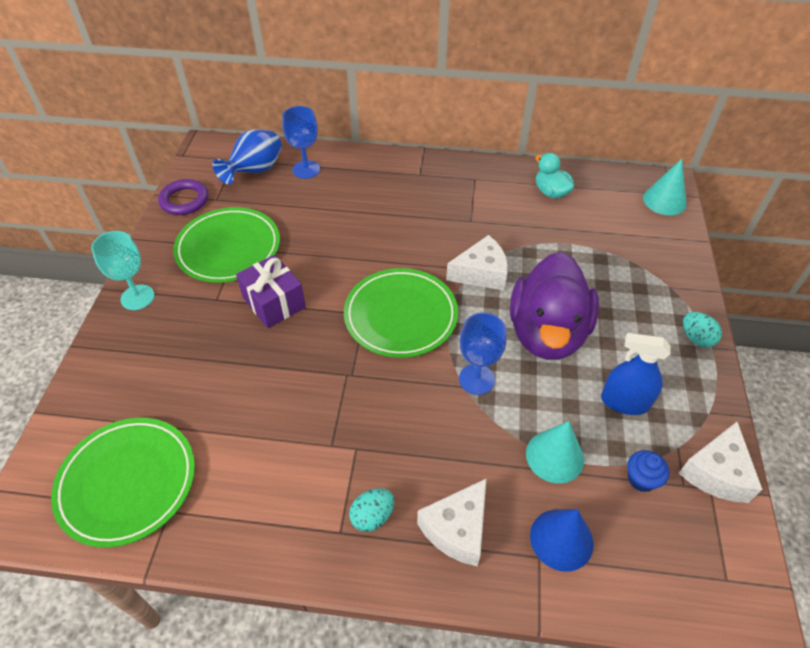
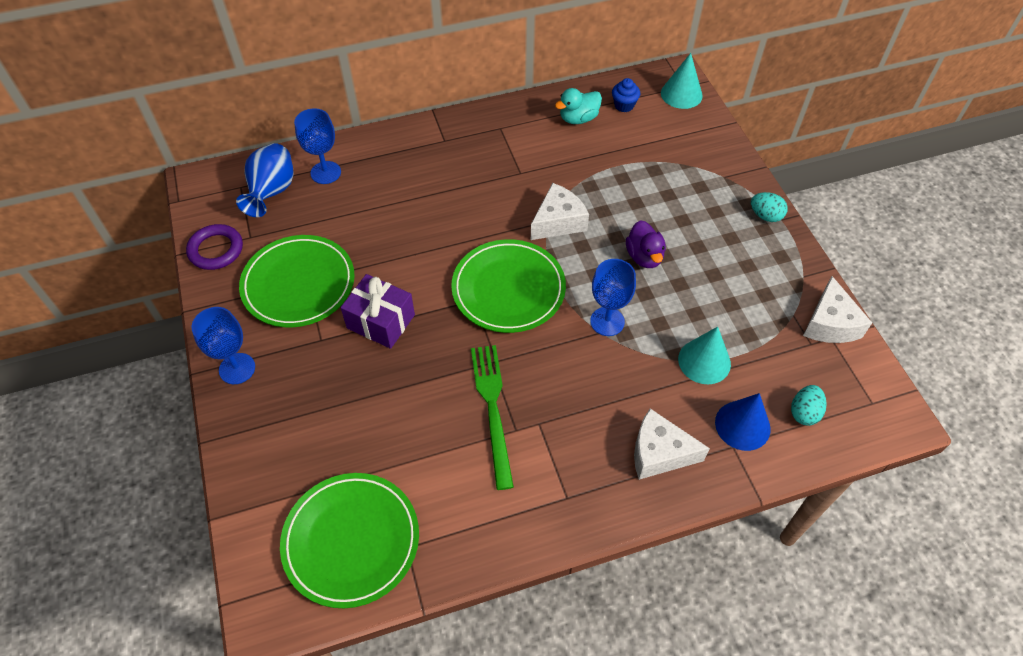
camera: 25 degrees left, 5 degrees up
(137, 297) = (237, 368): turquoise goblet -> blue goblet
(322, 417) = (492, 409): none -> green fork
(372, 516) = (586, 473): turquoise egg -> turquoise egg (804, 412)
(457, 529) = (659, 453): white cheese -> white cheese turned 90 degrees clockwise
(547, 333) = (644, 257): purple duck -> purple duck, size x0.47
(551, 192) = (578, 118): turquoise duck -> turquoise duck turned 60 degrees counterclockwise
(625, 402) = (736, 293): blue spray bottle -> none
(641, 479) = (778, 352): blue cupcake -> blue cupcake (624, 105)

